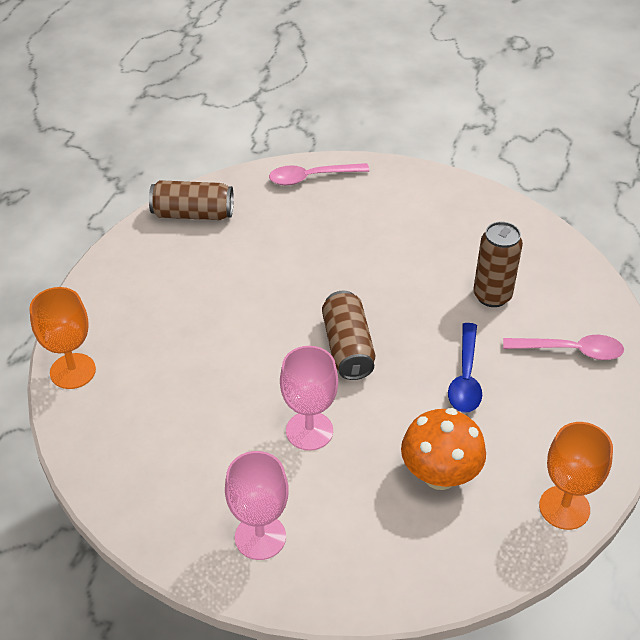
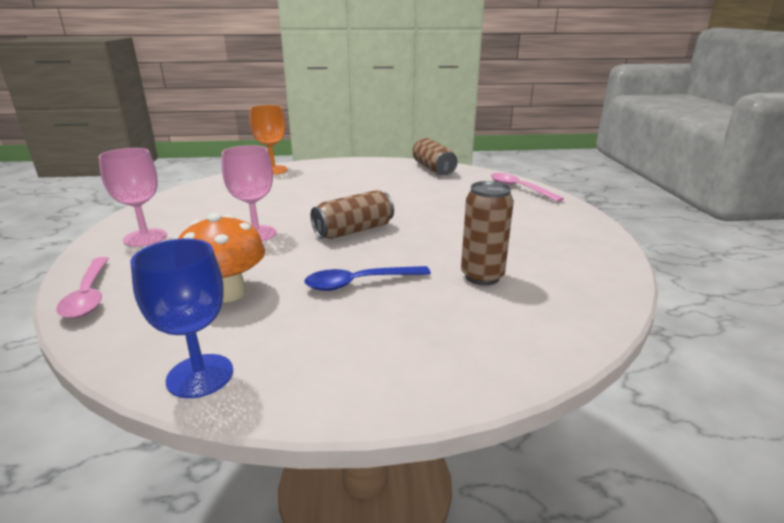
camera: 65 degrees right, 20 degrees down
(564, 507) = (200, 376): orange goblet -> blue goblet
(570, 351) = (451, 336): pink spoon -> pink spoon (89, 295)

